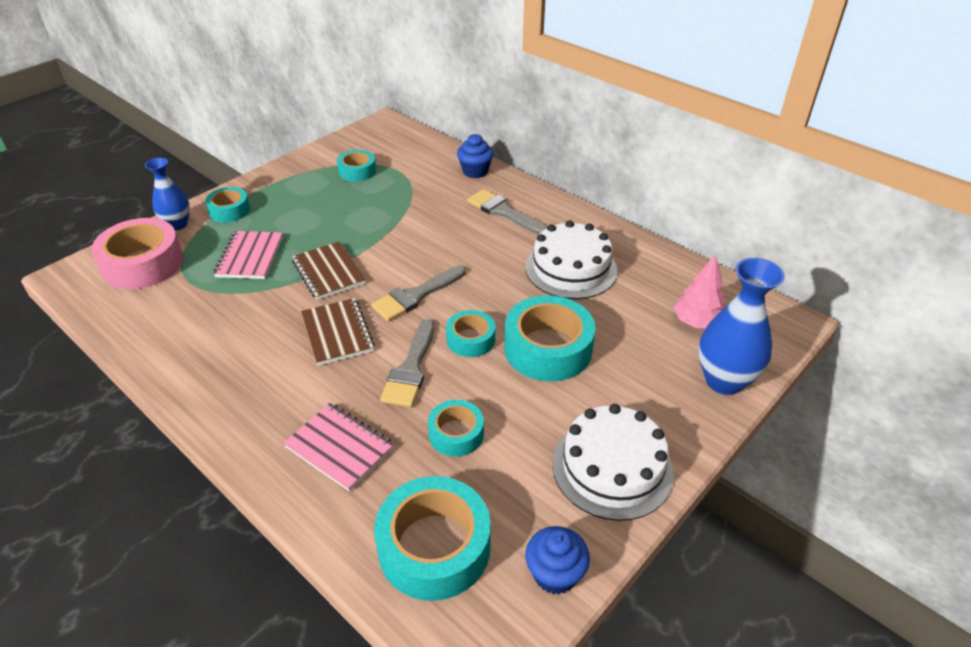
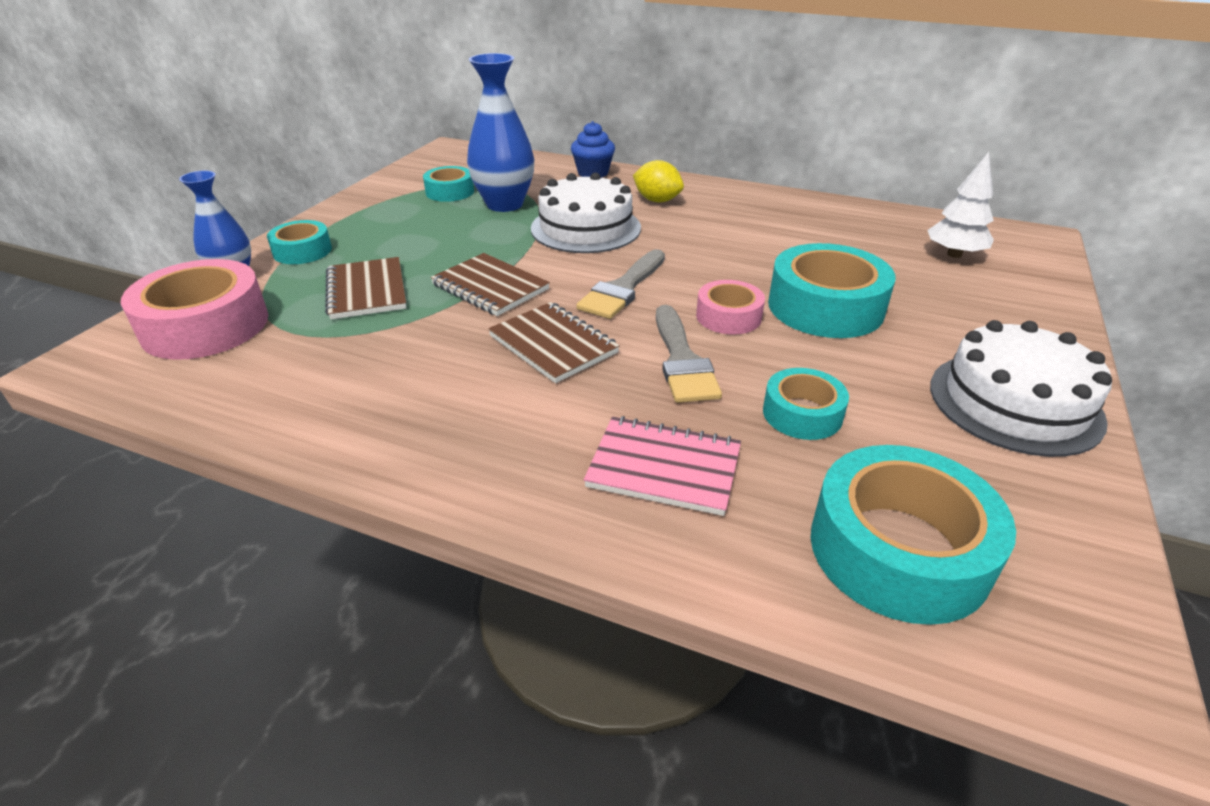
camera: 20 degrees left, 5 degrees down
(250, 257) = (367, 291): pink notebook -> brown notebook
(470, 339) = (728, 316): turquoise tape -> pink tape
(503, 212) = (657, 200): grey brush -> yellow lemon
(555, 574) = (1074, 534): blue cupcake -> none
(571, 269) = (778, 234): white cake -> white cake (585, 228)
(697, 322) = (954, 254): pink tree -> white tree
(724, 380) = (1035, 296): blue vase -> blue vase (504, 204)

